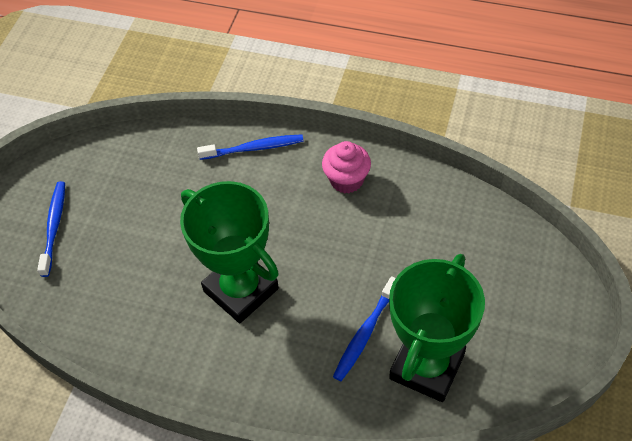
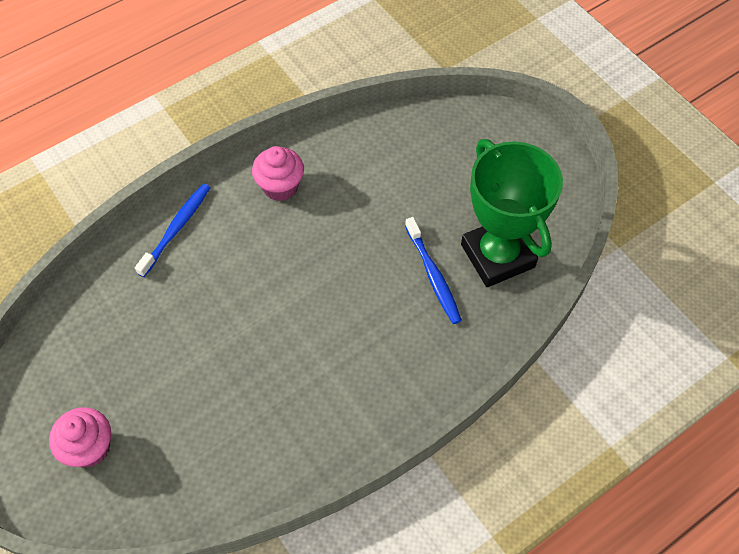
camera: 55 degrees left, 5 degrees up
(54, 227) = (90, 448): blue toothbrush -> pink cupcake
(241, 290) = (311, 336): green trophy -> none

